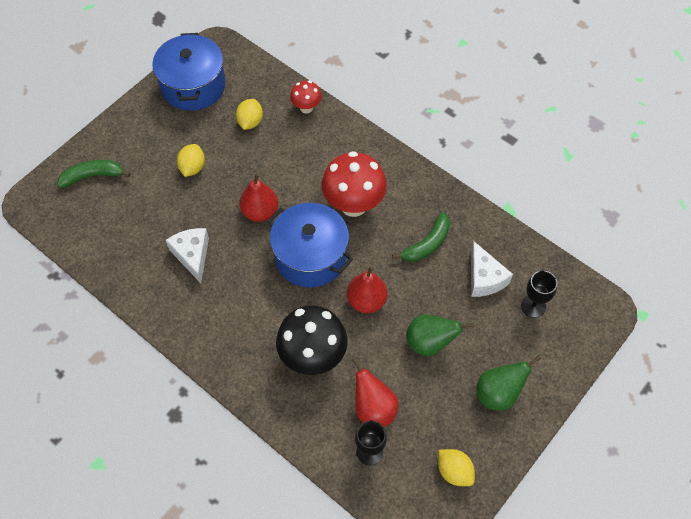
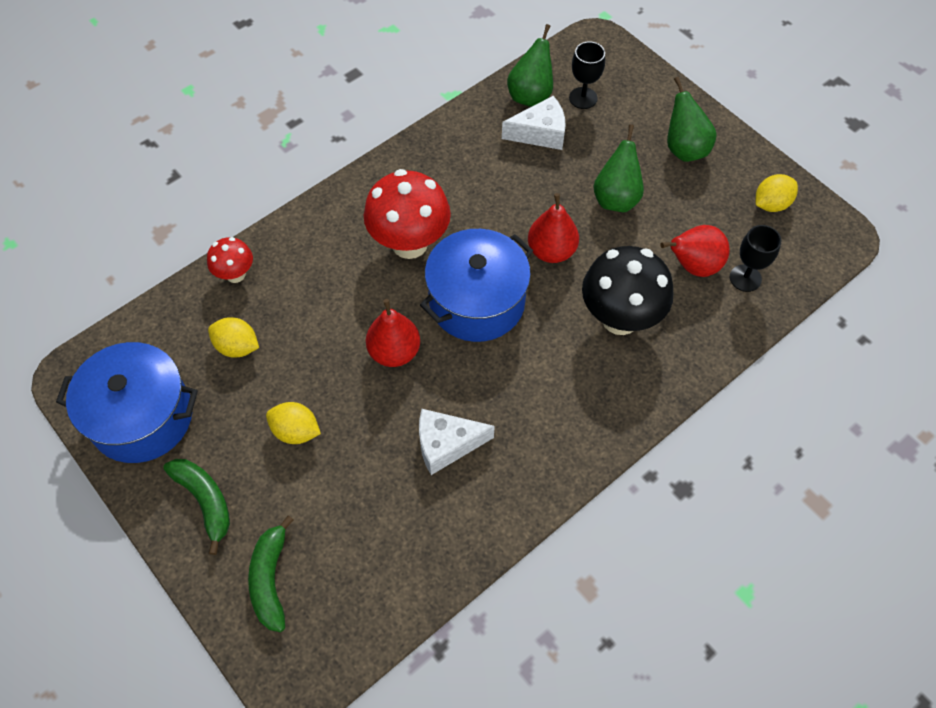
camera: 80 degrees left, 0 degrees up
(427, 244) = (484, 178): green banana -> green banana (205, 501)
(523, 265) = (530, 95): none -> green pear

